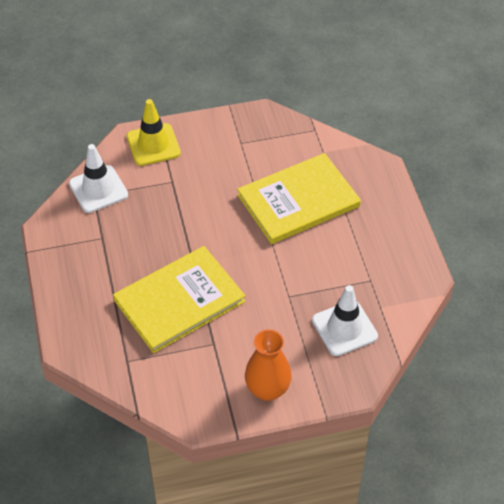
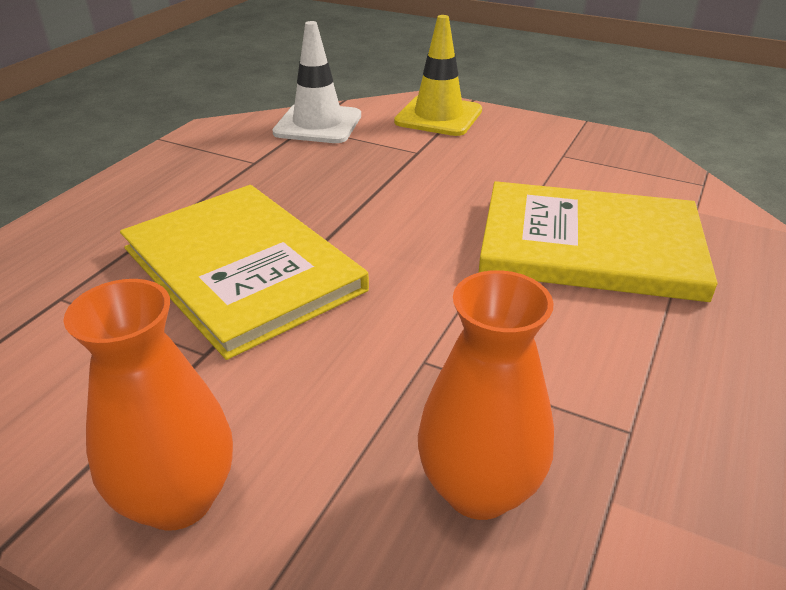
camera: 40 degrees right, 15 degrees down
(179, 301) = (242, 269): yellow book -> yellow book turned 45 degrees clockwise
(344, 328) = (478, 489): white traffic cone -> orange vase

